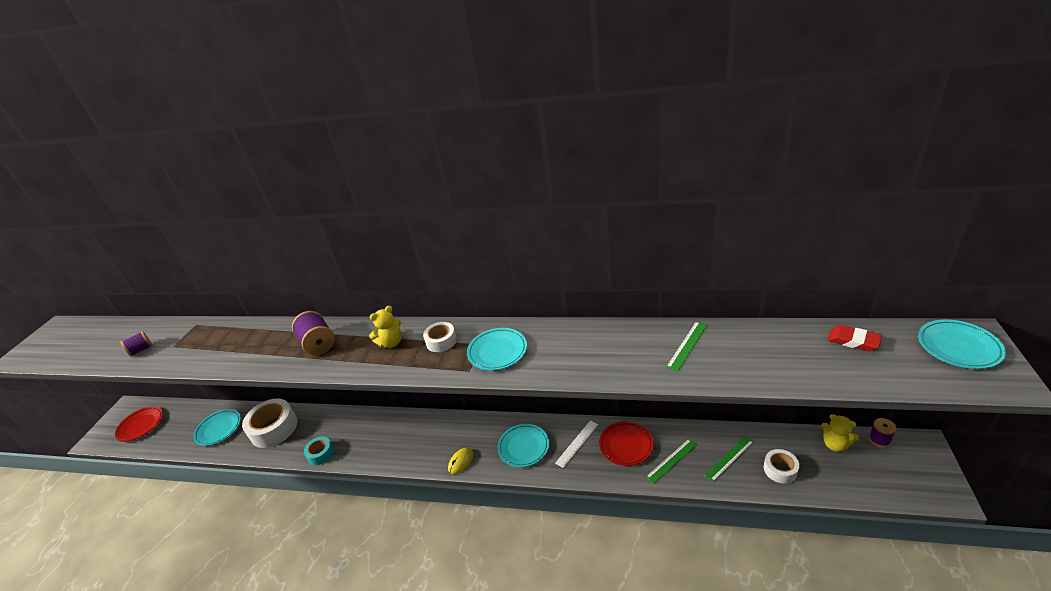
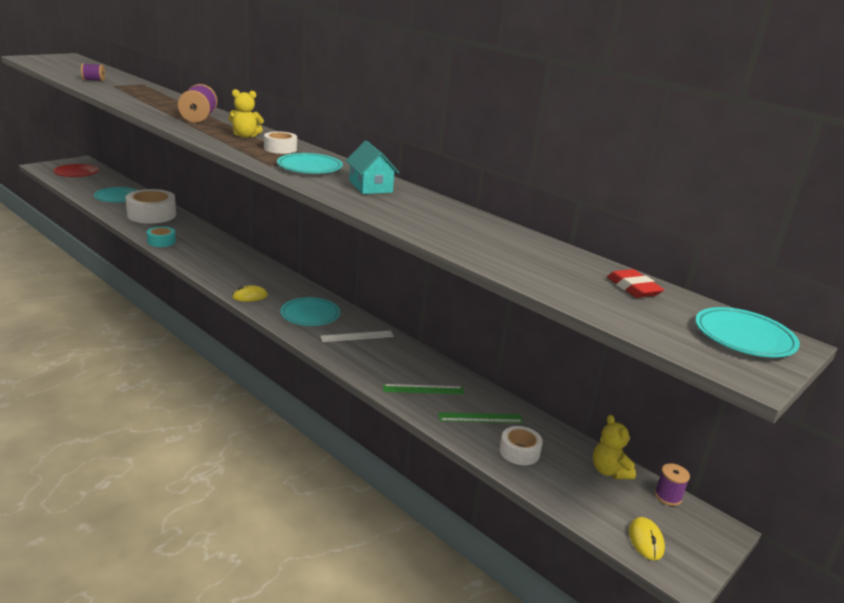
camera: 25 degrees right, 10 degrees down
(569, 344) = (370, 187): none -> turquoise house
(626, 445) = (397, 359): red plate -> none
(687, 345) = (467, 226): green ruler -> none
(909, 485) = (646, 540): none -> yellow mouse

